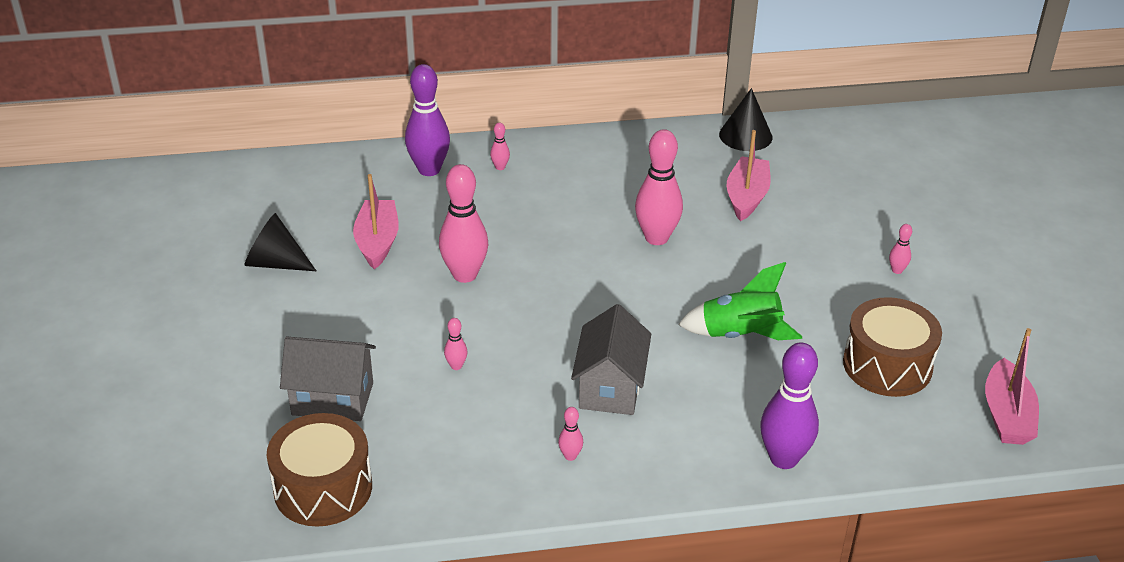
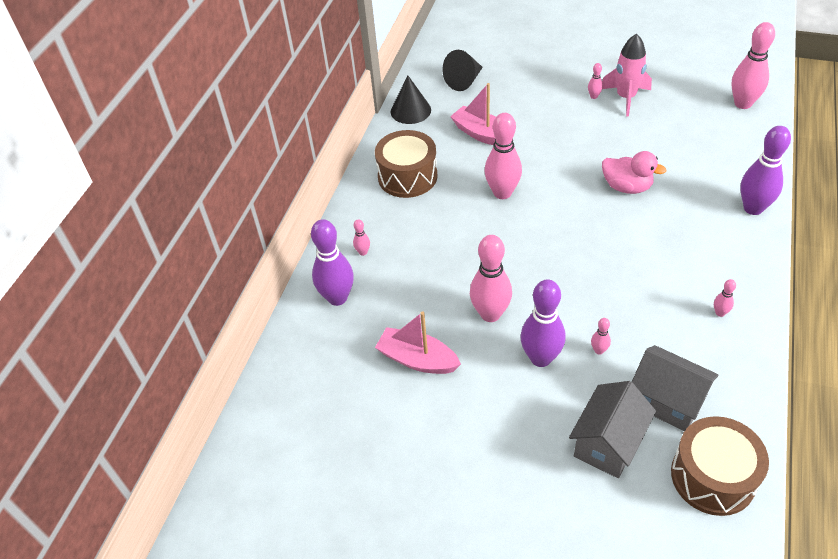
camera: 60 degrees left, 10 degrees up
(275, 263) = (407, 442): black cone -> black cone (464, 81)
(423, 325) = (540, 358): none -> purple bowling pin
(610, 387) = (656, 269): grey house -> grey house (667, 401)
(740, 335) = (627, 187): green rocket -> pink duck
(887, 365) = (682, 133): brown drum -> brown drum (407, 176)
(919, 299) = (625, 98): none -> pink rocket
(1006, 415) = (743, 104): pink boat -> pink bowling pin

